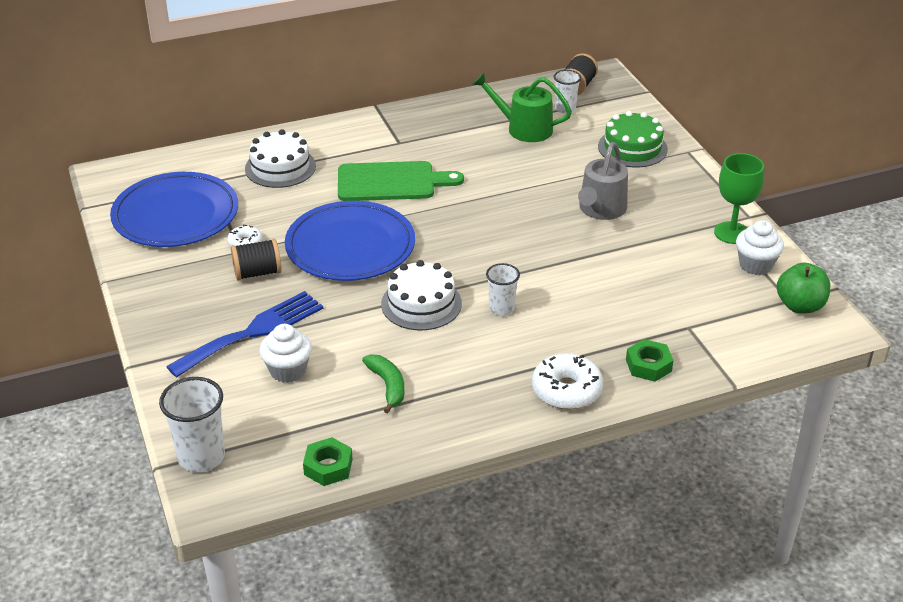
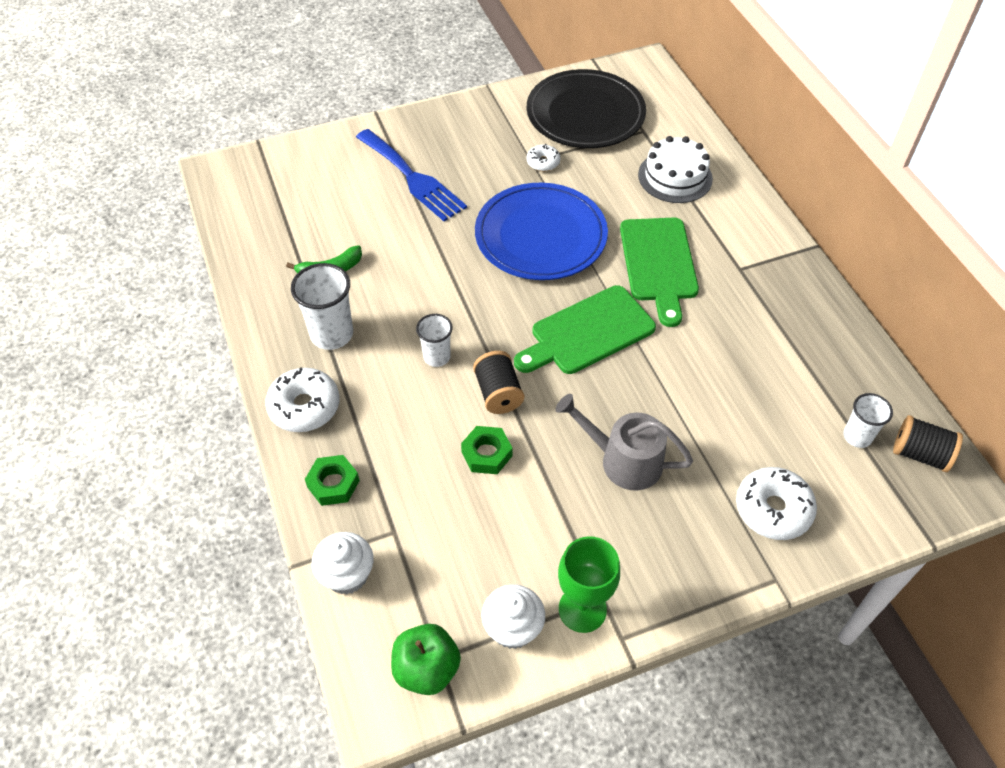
camera: 90 degrees right, 15 degrees up
(175, 215) = (585, 114): blue plate -> black plate
(201, 457) = (263, 162): white cup -> white cup (332, 334)
(257, 273) = (497, 174): black spool -> black spool (498, 393)
(288, 370) = (359, 203): white cupcake -> white cupcake (347, 575)
(328, 467) = (236, 235): green nut -> green nut (486, 454)
(421, 303) = (447, 292): white cake -> none
(471, 222) = (588, 332): none -> green cutting board
(524, 128) = (796, 388): green watering can -> none
(632, 148) = (773, 509): green cake -> white donut

